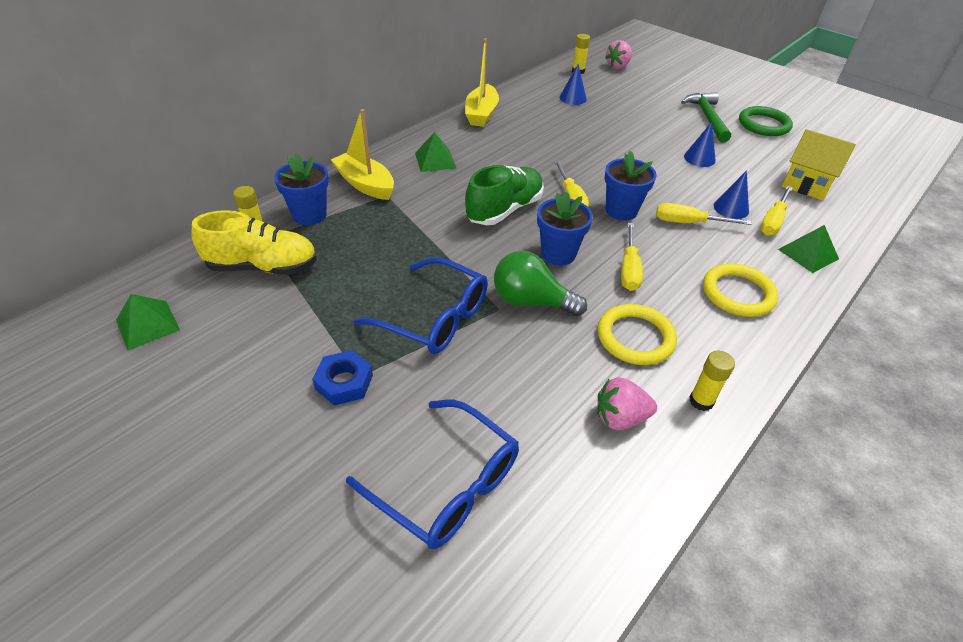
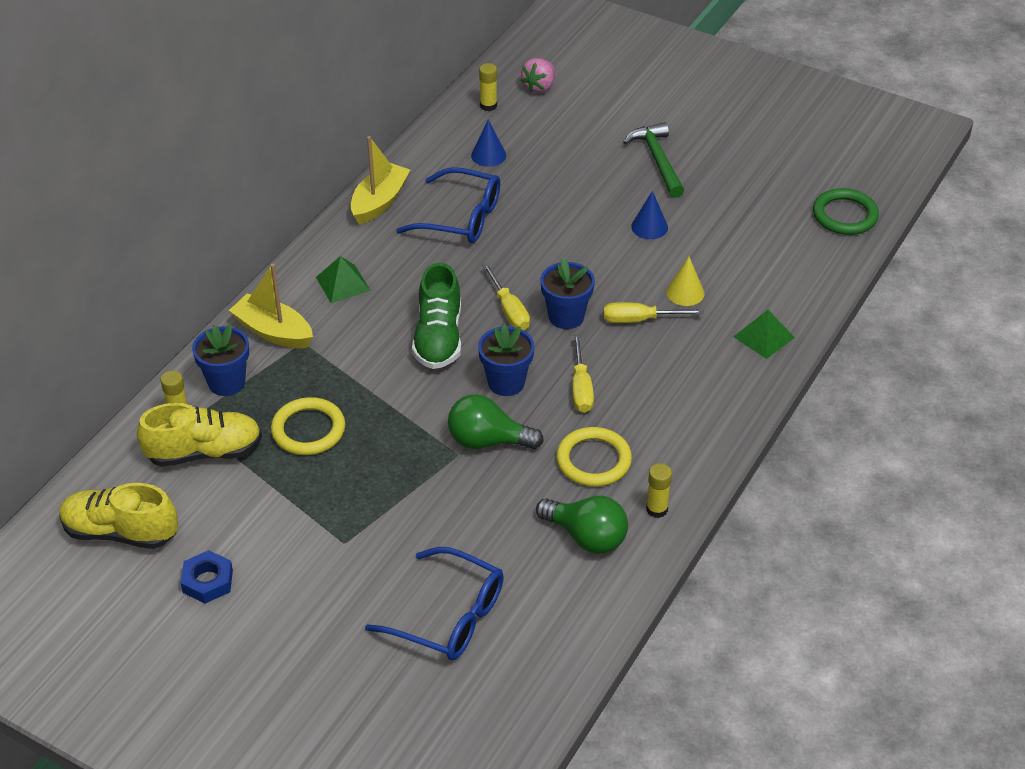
camera: 10 degrees left, 0 degrees up
(148, 325) = (120, 532): green pyramid -> yellow shoe
(344, 382) = (332, 551): blue nut -> blue nut (207, 581)
(434, 317) = (397, 474): blue glasses -> blue glasses (461, 218)
(481, 114) = (379, 202): yellow boat -> yellow boat turned 150 degrees counterclockwise
(504, 210) = (438, 338): green shoe -> green shoe turned 150 degrees clockwise
(620, 418) = (586, 537): pink strawberry -> green light bulb
(731, 208) = (685, 292): blue cone -> yellow cone
(738, 293) = (691, 396): yellow ring -> yellow ring (308, 430)
(763, 125) = (725, 160): green ring -> green ring (845, 215)
(773, 221) = (729, 302): yellow screwdriver -> none
(806, 185) = (769, 245): yellow house -> none

